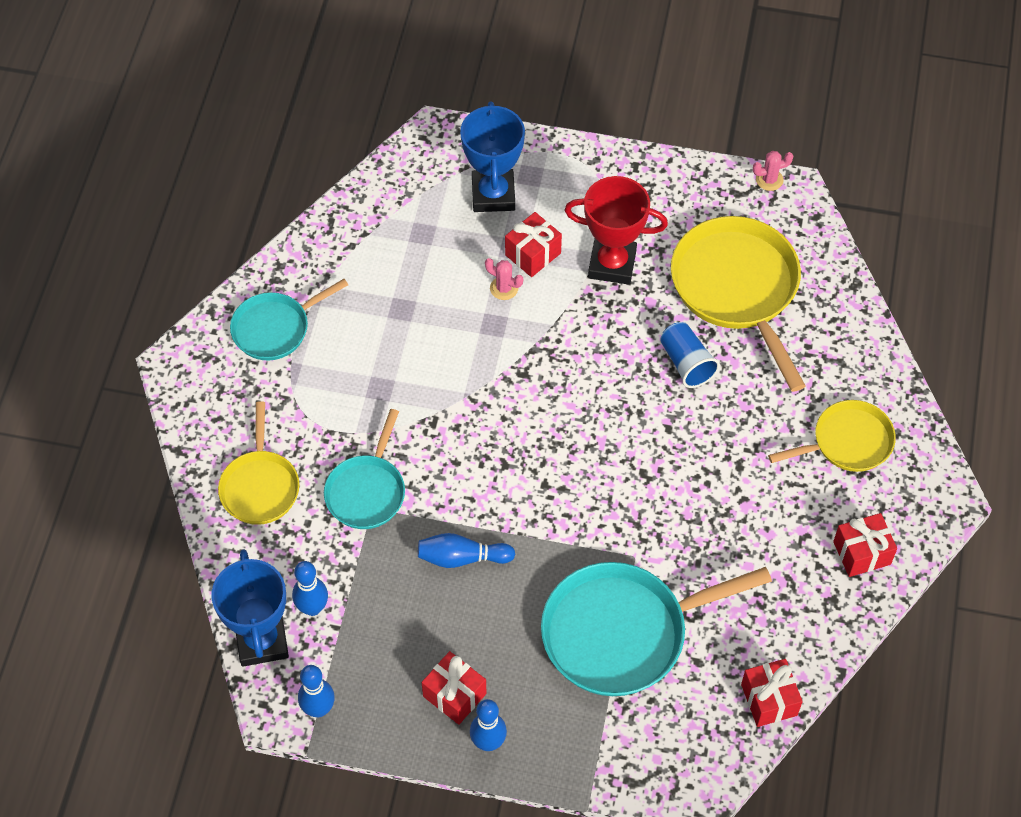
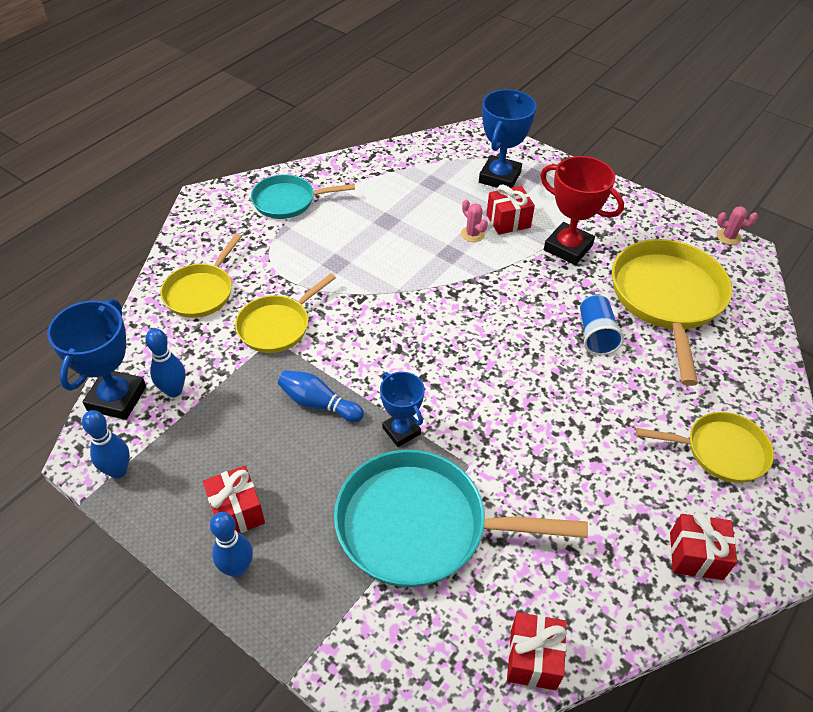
camera: 25 degrees right, 10 degrees down
(367, 491) = (277, 326): turquoise pan -> yellow pan
(556, 550) = (401, 431): none -> blue trophy

